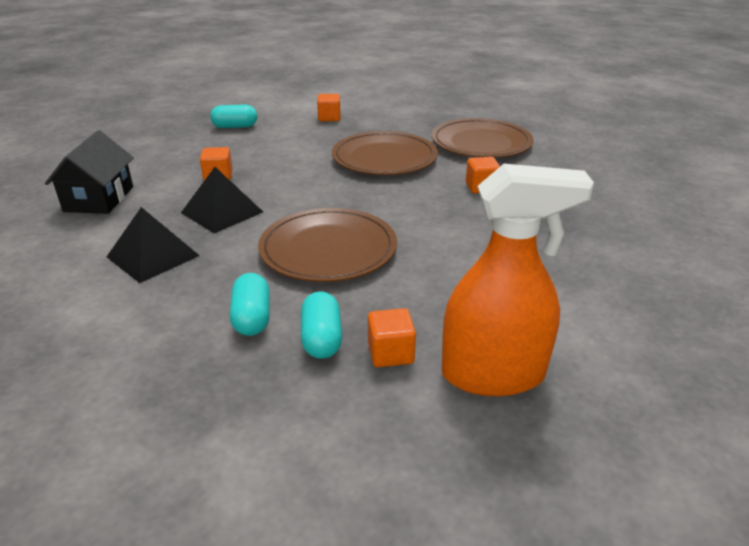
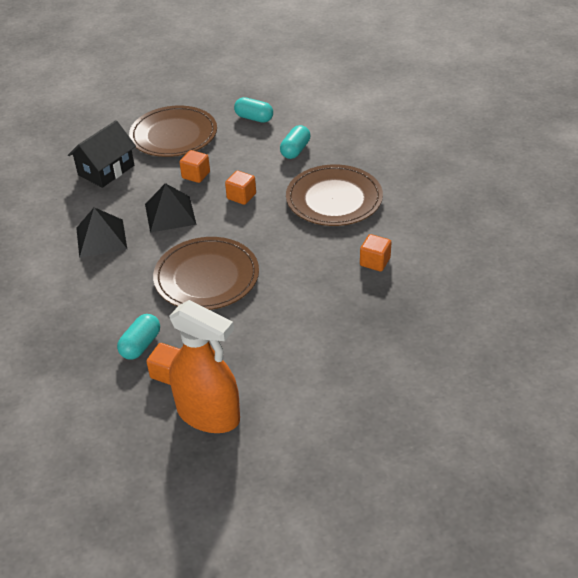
camera: 35 degrees right, 10 degrees up
(252, 318) = (117, 312): turquoise capsule -> turquoise capsule (295, 150)
(329, 118) = (338, 131): orange cube -> orange cube (241, 196)
(481, 143) = (435, 210): brown plate -> brown plate (173, 135)

